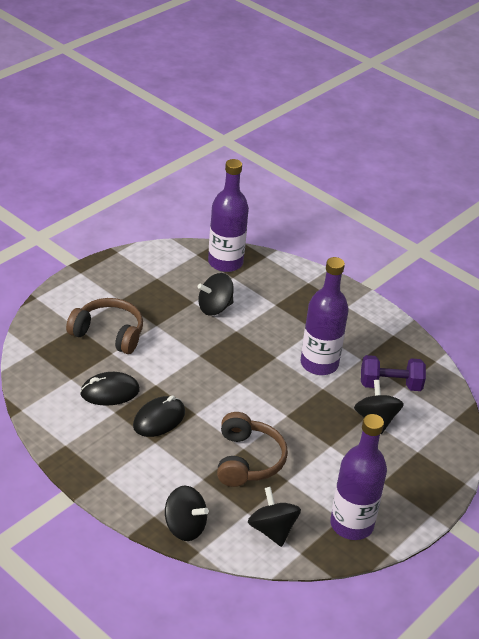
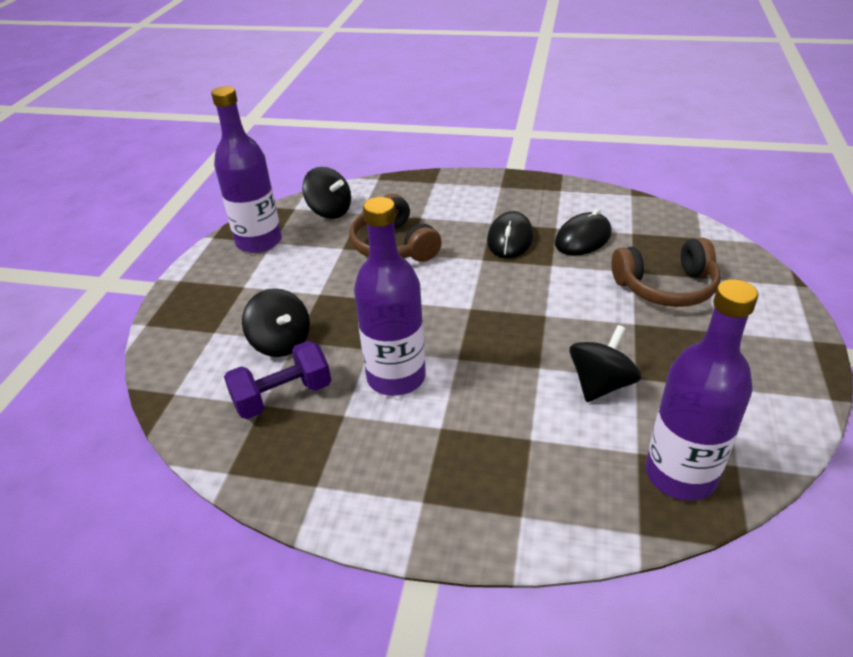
camera: 155 degrees right, 0 degrees up
(184, 527) = (403, 185): black spinning top -> none

